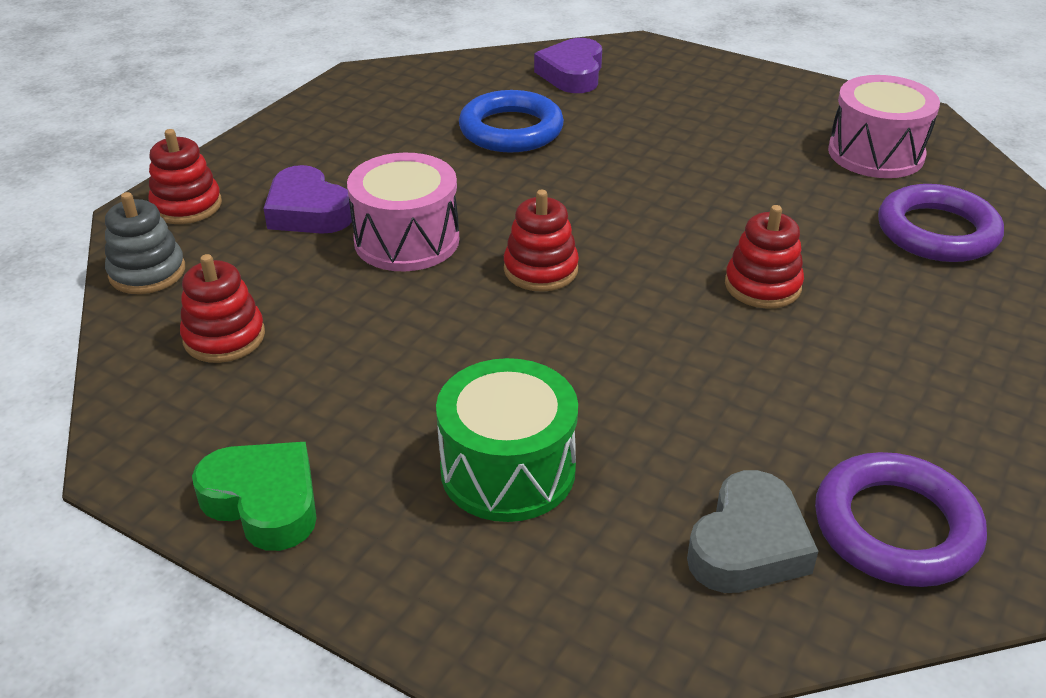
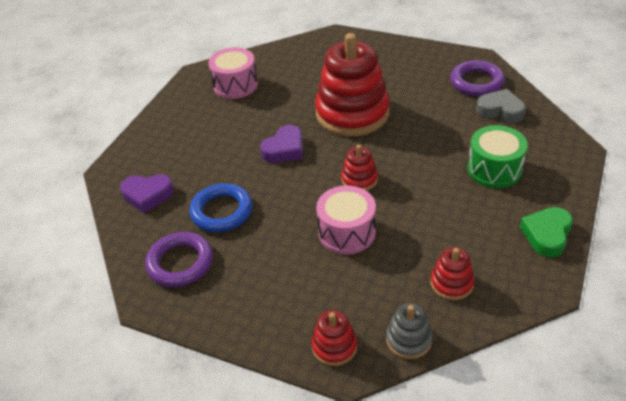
camera: 95 degrees left, 5 degrees up
(308, 211) = (328, 282): purple heart -> purple heart (284, 149)
(762, 286) = (352, 113): red stacking toy -> red stacking toy, size x2.24
(937, 232) = (300, 70): purple ring -> purple ring (180, 263)

